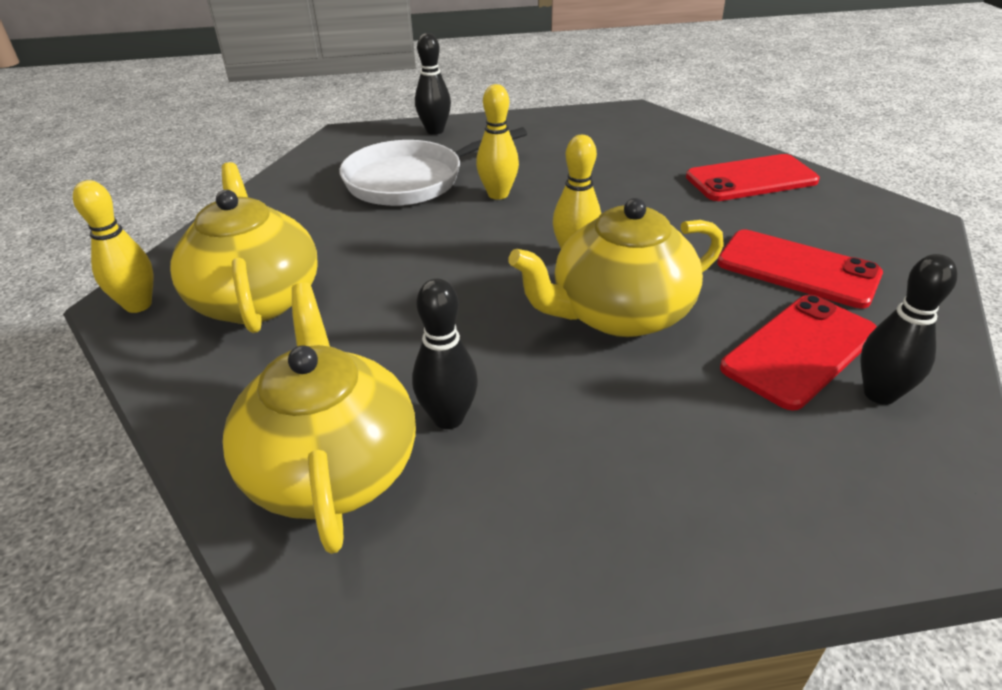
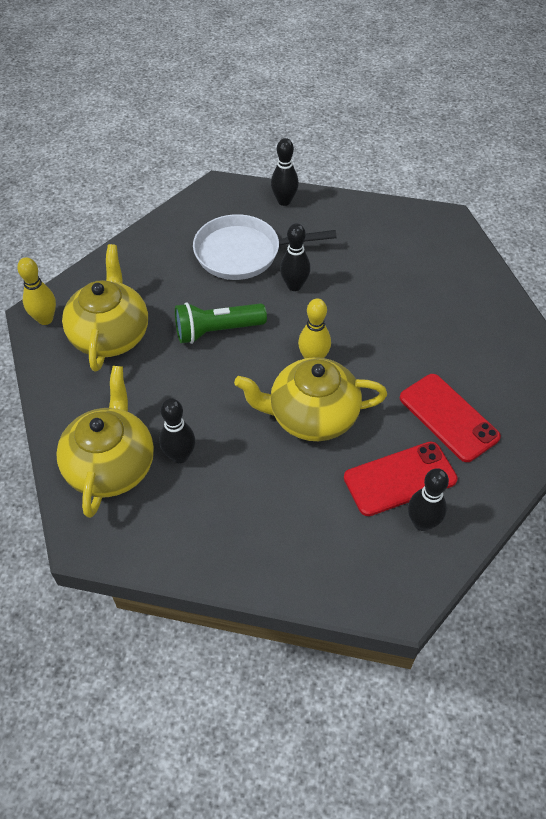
camera: 20 degrees right, 15 degrees up
(420, 258) = (217, 331): none -> green flashlight
(498, 194) = (294, 285): yellow bowling pin -> black bowling pin
(751, 179) = (482, 324): red phone -> none

